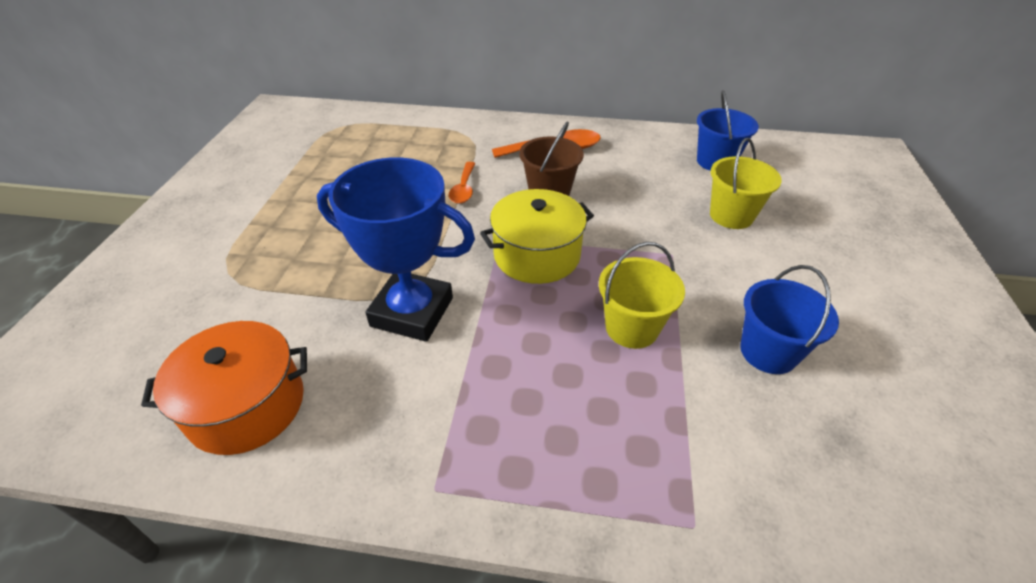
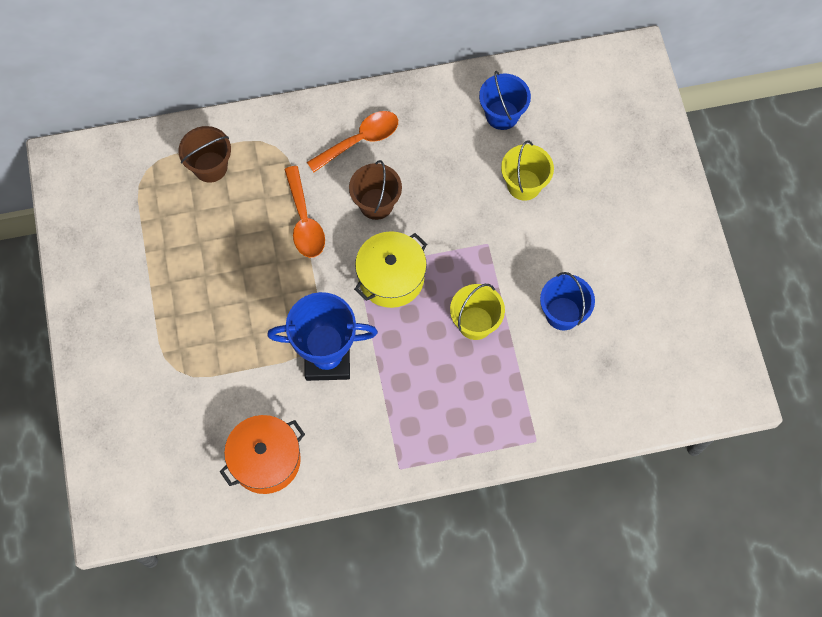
camera: 20 degrees left, 25 degrees up
(398, 136) = (210, 167): none -> brown bucket
(464, 189) = (304, 221): orange spoon -> orange spoon, size x1.56

